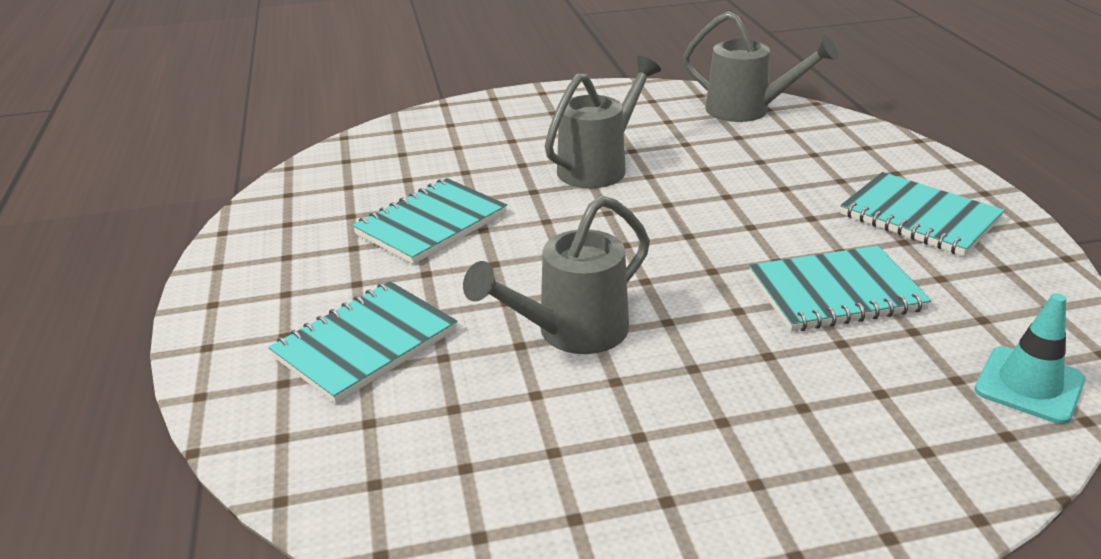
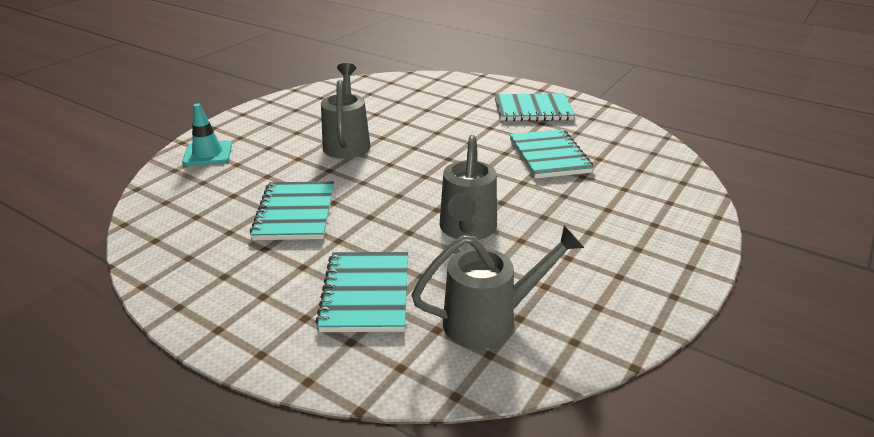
camera: 45 degrees left, 0 degrees up
(747, 110) = (381, 86): grey watering can -> grey watering can (490, 320)
(835, 293) = (549, 156): turquoise notebook -> turquoise notebook turned 45 degrees counterclockwise
(1029, 385) = (663, 160): turquoise traffic cone -> turquoise traffic cone (207, 154)

